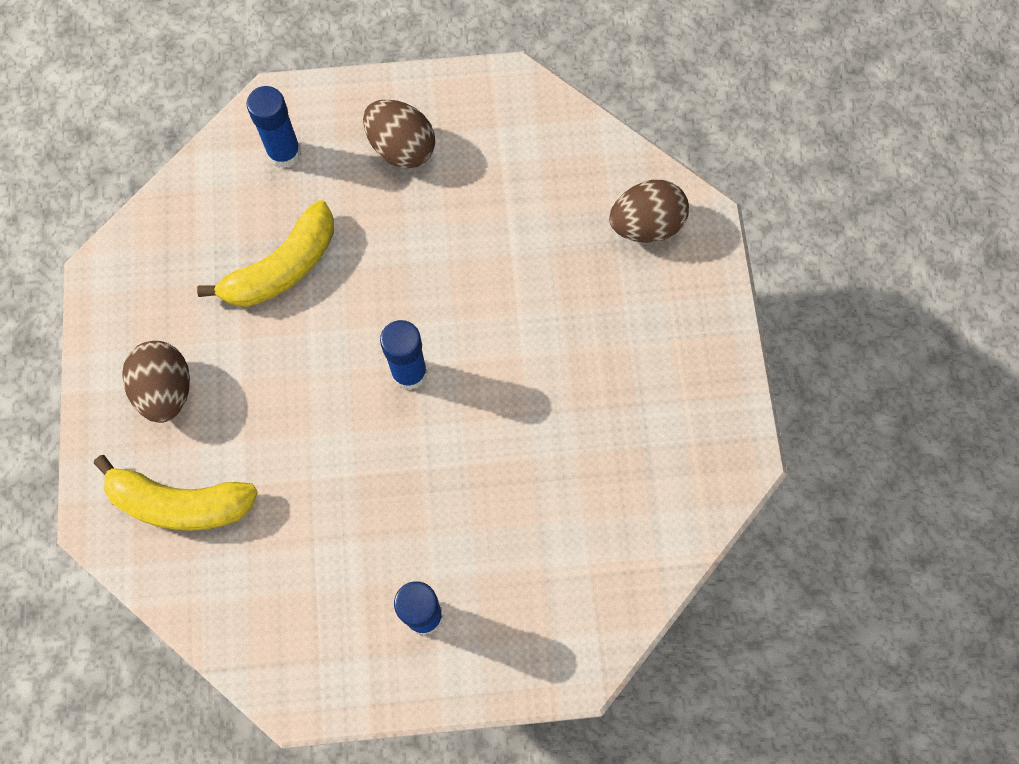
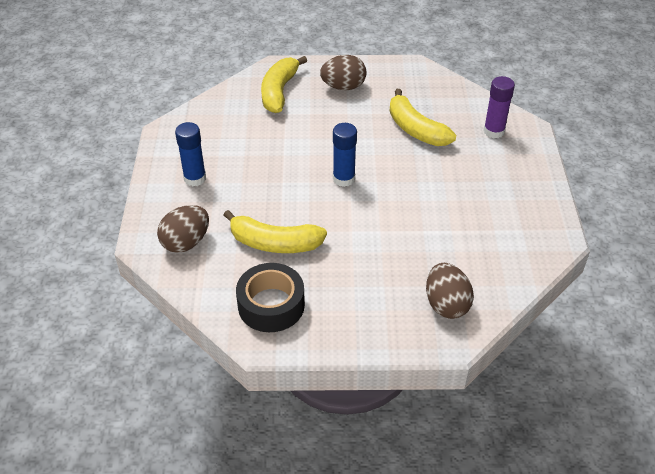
camera: 95 degrees right, 25 degrees down
(284, 153) = (494, 131): blue glue stick -> purple glue stick
(401, 148) = (501, 182): brown egg -> brown egg (186, 242)
(559, 463) = (274, 243): none -> yellow banana
(678, 452) = (271, 305): none -> black tape

